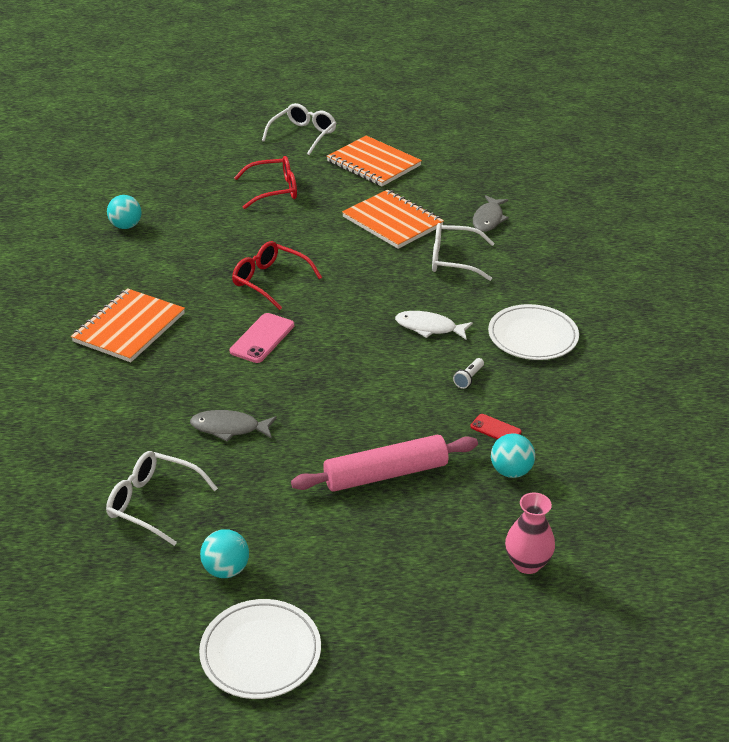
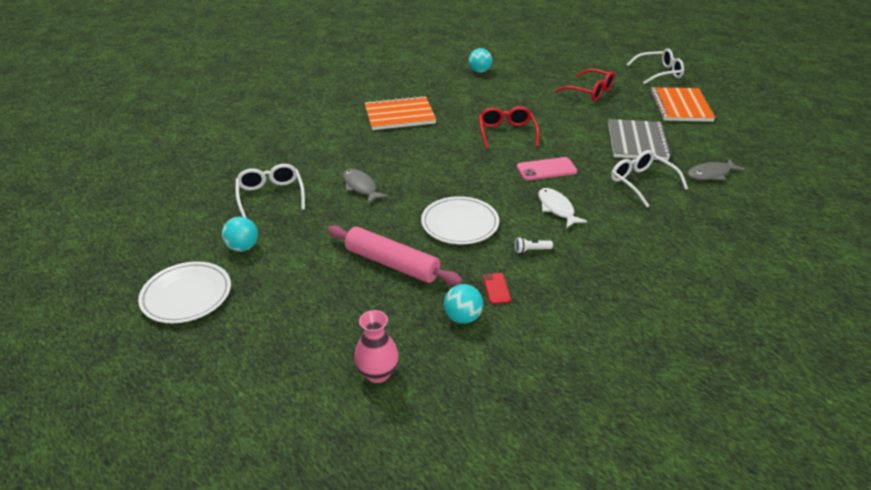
camera: 50 degrees right, 0 degrees up
(262, 338) = (452, 157): pink phone -> pink phone (546, 169)
(392, 221) = (637, 142): orange notebook -> grey notebook
(532, 336) = (619, 256): white plate -> white plate (460, 224)

